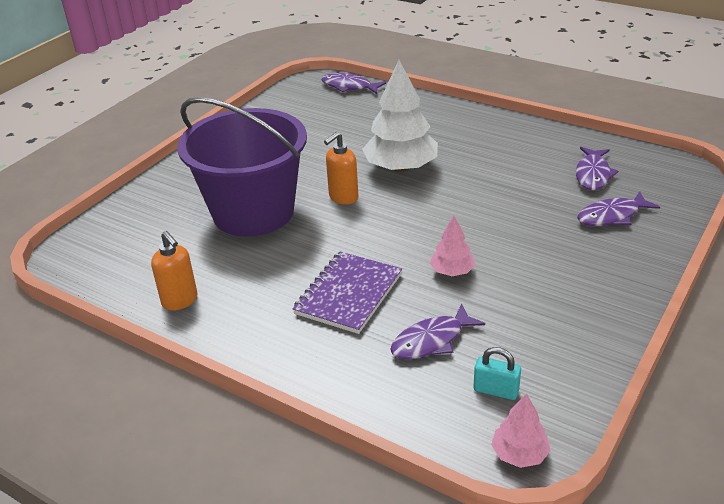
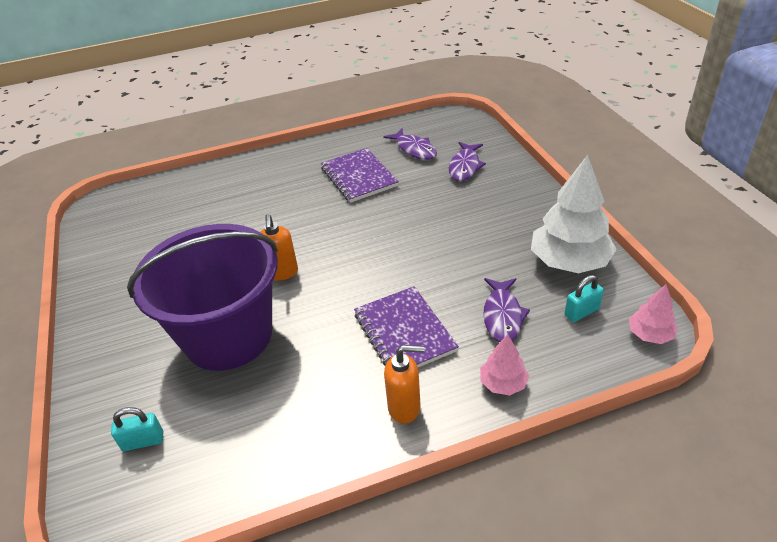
camera: 50 degrees left, 5 degrees up
(131, 234) = (143, 441): none -> turquoise padlock
(180, 301) = (290, 449): orange soap dispenser -> orange soap dispenser (405, 408)
(349, 86) = (140, 192): purple fish -> none
(401, 168) = (288, 223): white tree -> white tree (569, 262)
(452, 271) = (439, 265): pink tree -> pink tree (503, 383)
(507, 167) = (358, 177): none -> purple notebook

